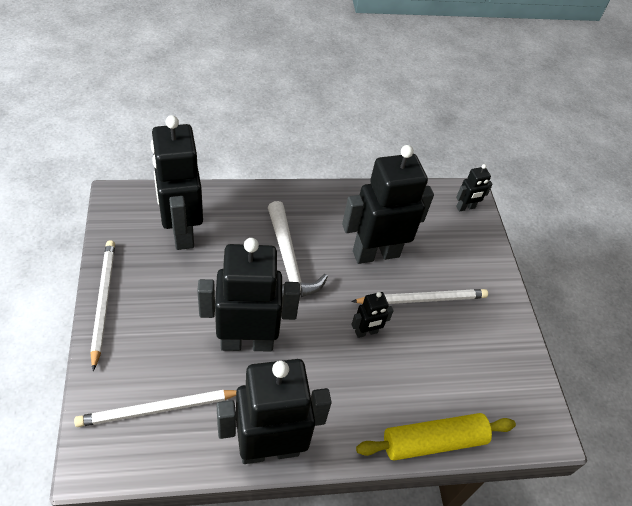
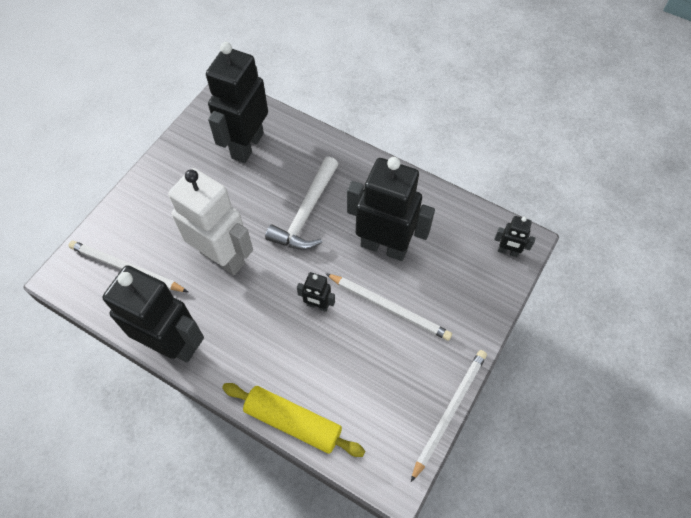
camera: 45 degrees right, 10 degrees up
(103, 301) = (153, 170): white pencil -> white pencil (449, 411)
(247, 342) = (222, 257): black robot -> white robot

